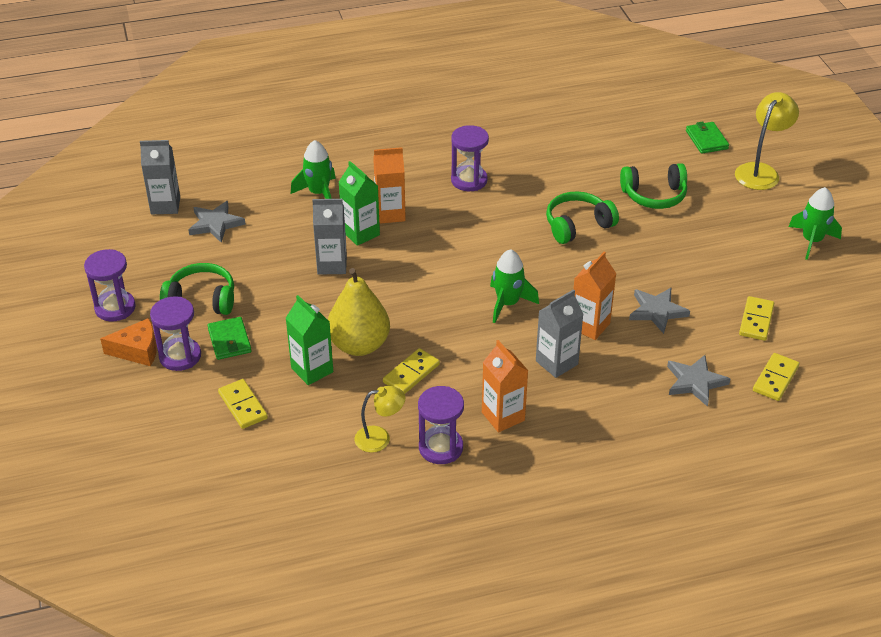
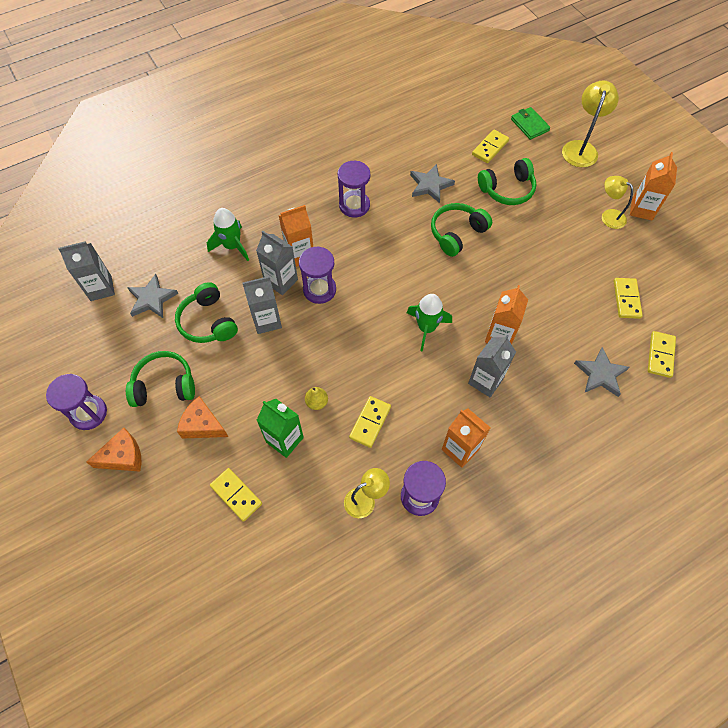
camera: 15 degrees left, 20 degrees up
(180, 356) = (164, 453): purple hourglass -> purple hourglass (319, 290)
(229, 340) = (203, 425): green wallet -> orange cheese
(268, 254) = (208, 322): none -> green headphones
(359, 345) = (317, 402): yellow pear -> yellow pear, size x0.42
(360, 233) = (281, 281): green carton -> grey carton
(649, 153) = (490, 148): none -> yellow domino
(657, 311) = (547, 308): grey star -> grey star (430, 185)
(768, 240) = (608, 216): none -> yellow lamp
(812, 241) = (642, 209): green rocket -> orange carton

